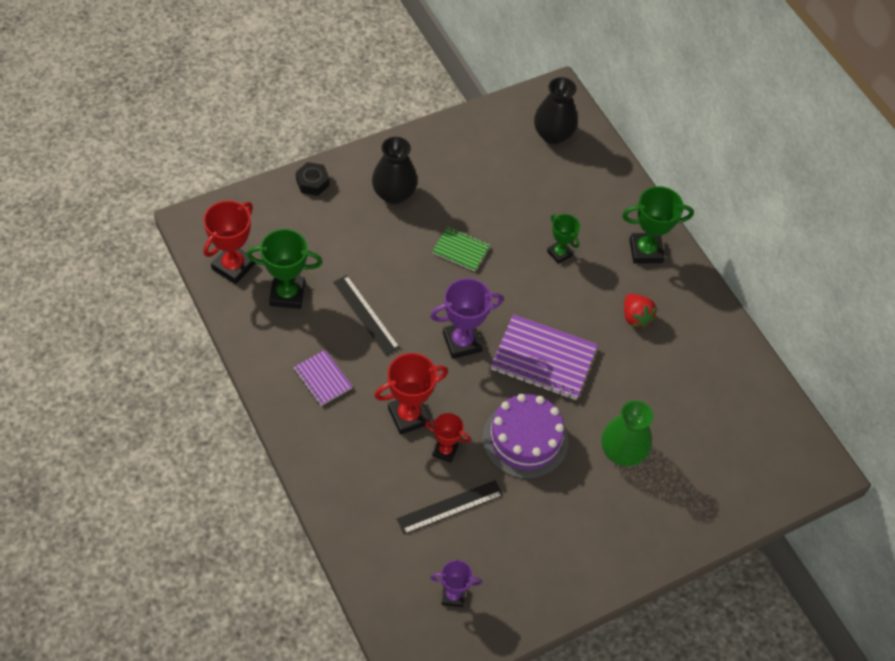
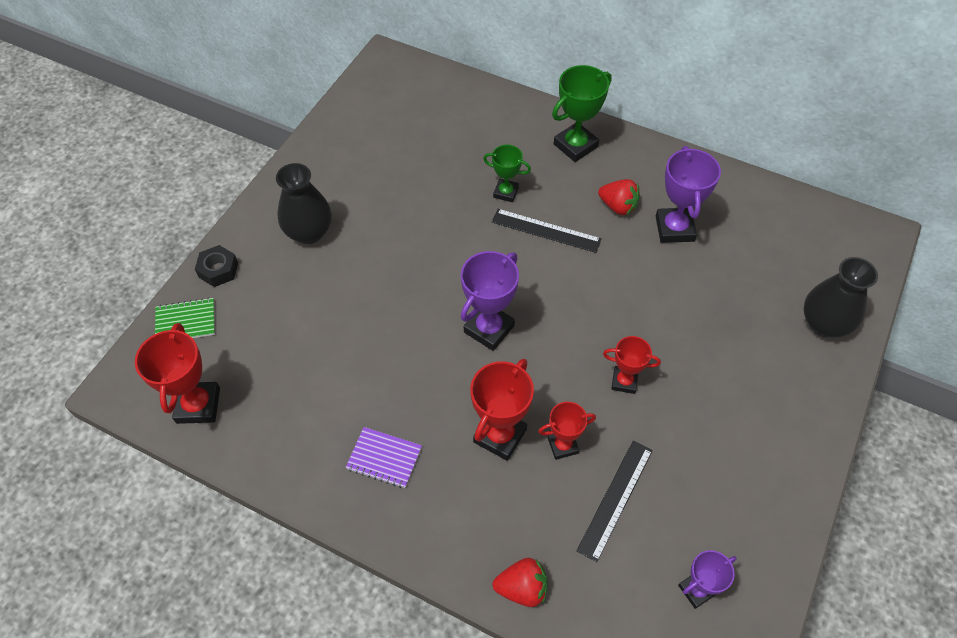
camera: 30 degrees left, 0 degrees up
(287, 294) = (279, 396): green trophy -> none
(343, 515) = (522, 588): none -> red strawberry
(366, 314) = (375, 364): black ruler -> black ruler (546, 230)
(460, 250) = (415, 244): green notebook -> green notebook (186, 322)
(525, 439) = (624, 381): purple cake -> red trophy
(543, 359) = (574, 295): purple notebook -> none
(553, 135) = (412, 96): black vase -> black vase (824, 324)
(622, 452) = (715, 333): green vase -> none
(664, 361) = (674, 228): none -> purple trophy

